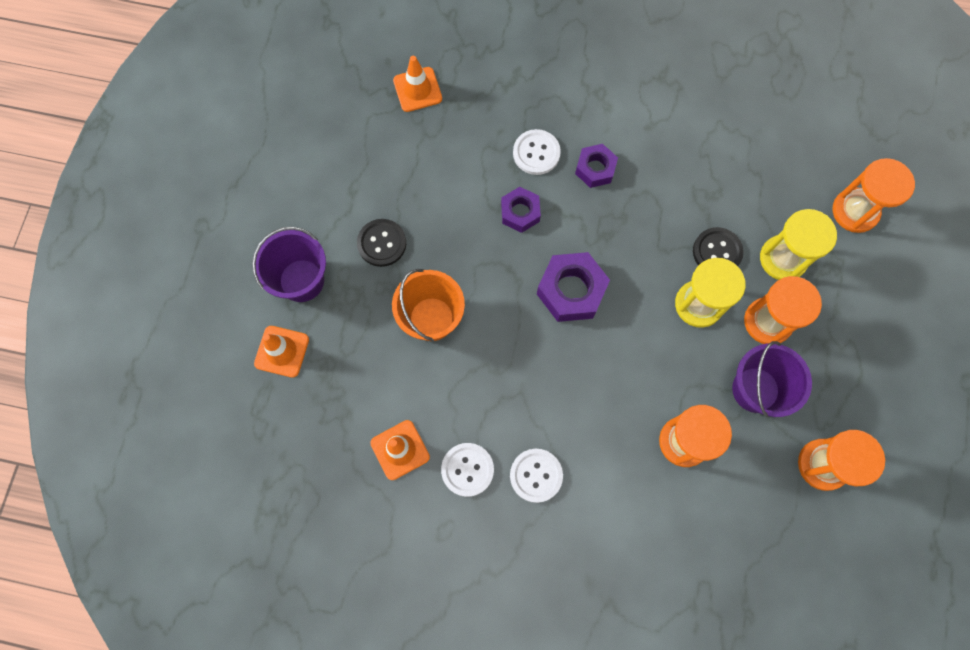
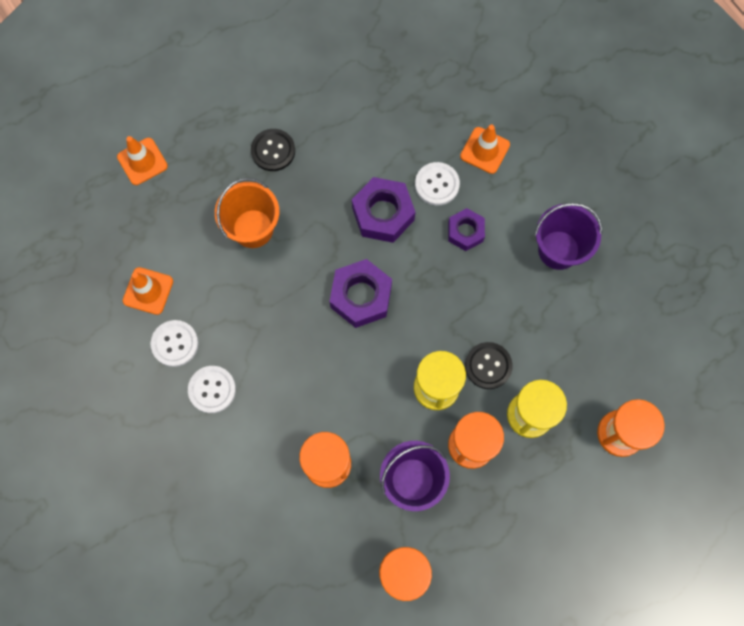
camera: 45 degrees right, 0 degrees up
(301, 280) = (200, 128): purple bucket -> purple bucket (558, 250)
(417, 89) = (403, 70): orange traffic cone -> orange traffic cone (485, 150)
(520, 212) = (383, 214): purple nut -> purple nut, size x1.59

